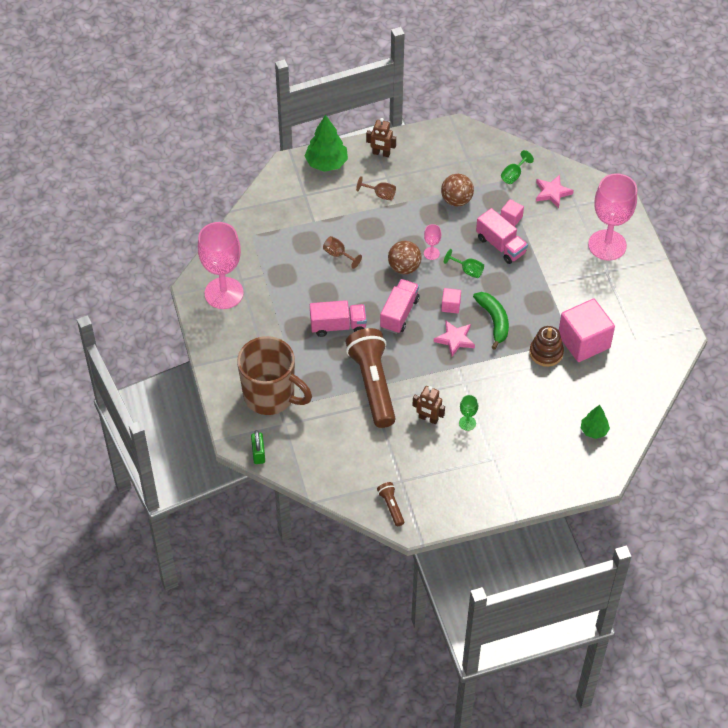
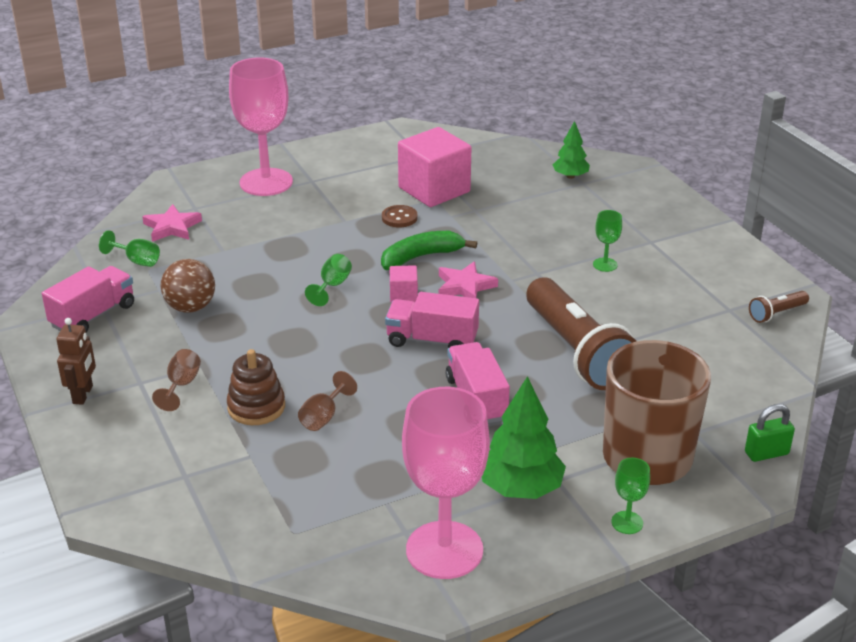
camera: 100 degrees left, 20 degrees down
(222, 373) = (627, 522): none -> green goblet
(326, 163) = (104, 457): green tree -> green tree (520, 488)
(373, 384) = (576, 351): brown flashlight -> brown flashlight turned 90 degrees counterclockwise
(404, 267) = (338, 344): brown ball -> none
(428, 419) = (614, 296): brown robot -> none
(431, 253) = (304, 321): pink goblet -> none
(500, 245) = (278, 262): pink truck -> pink truck (93, 316)
(511, 218) = (224, 257): pink cube -> none
(546, 353) = (462, 215): brown stacking toy -> brown stacking toy (256, 407)
(547, 316) = (399, 218): none -> brown button

